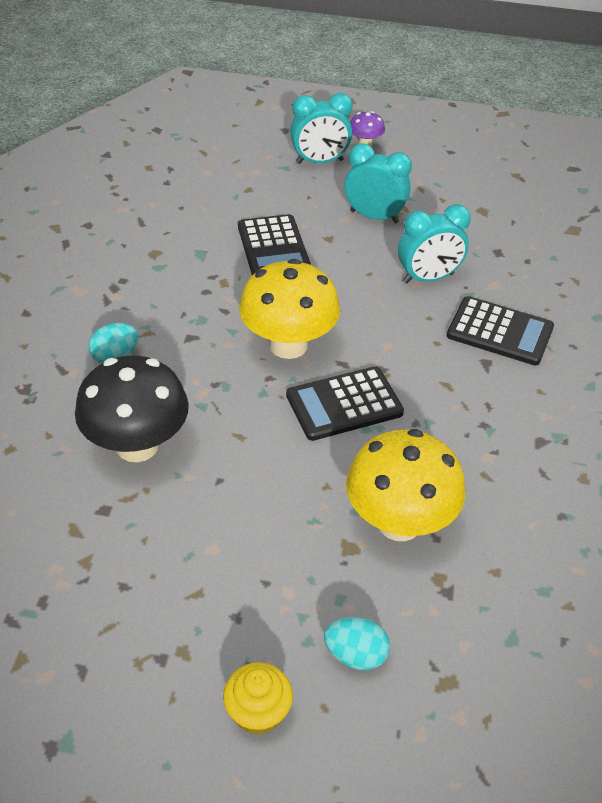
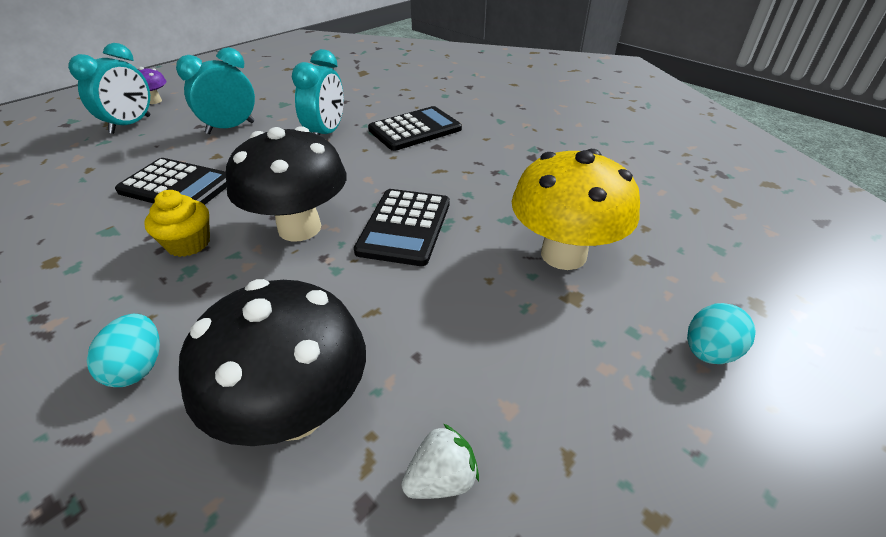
camera: 55 degrees left, 5 degrees down
(141, 536) = (441, 479): none -> white strawberry
(258, 712) = (771, 476): yellow cupcake -> yellow cupcake (188, 243)
(288, 345) = (299, 228): yellow mushroom -> black mushroom

